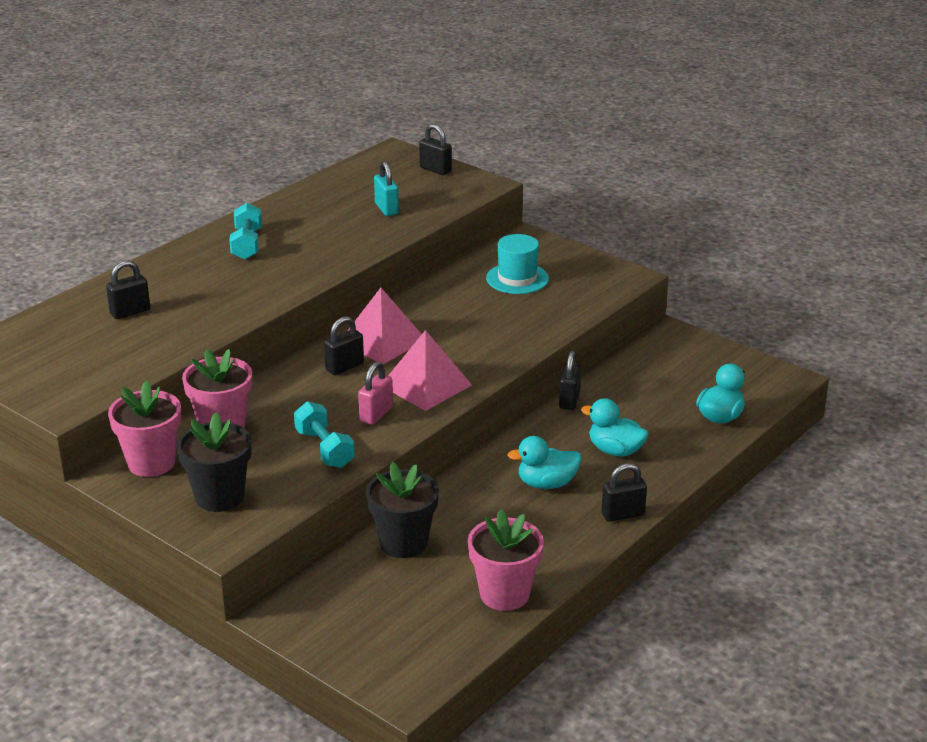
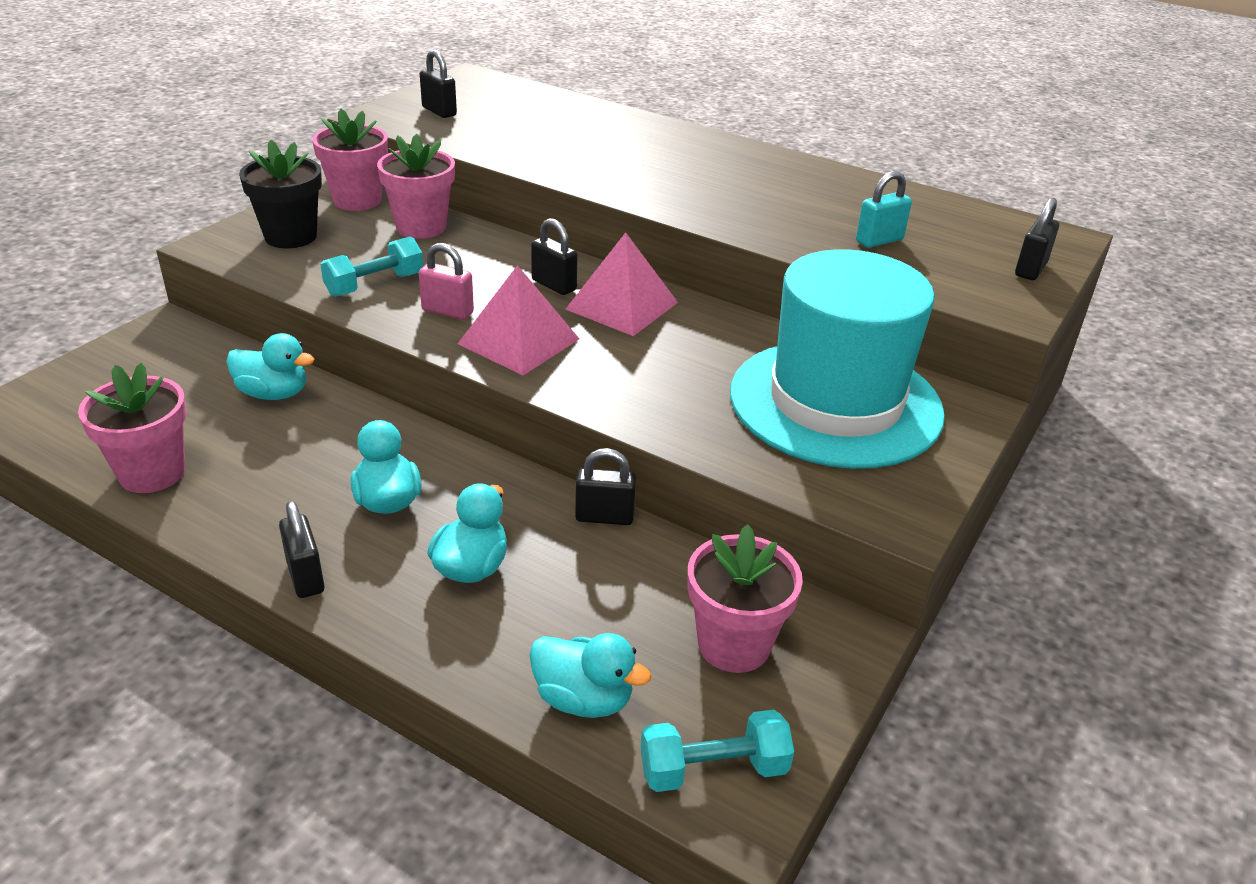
camera: 80 degrees right, 5 degrees up
(130, 312) = (560, 125): black padlock -> black padlock (439, 111)
(247, 244) = (733, 166): turquoise dumbbell -> turquoise dumbbell (713, 769)
(403, 543) = (273, 393): black flower pot -> turquoise duck
(517, 278) = (835, 403): turquoise hat -> turquoise hat, size x2.16
(679, 368) = (733, 644): none -> pink flower pot

